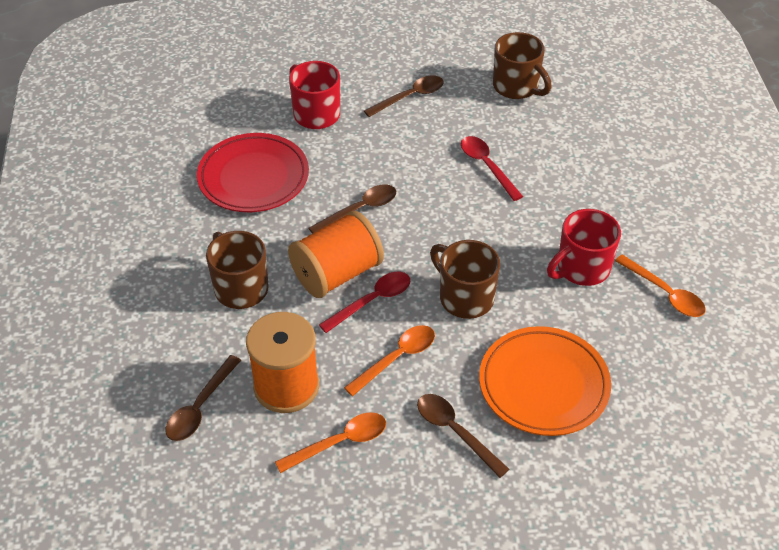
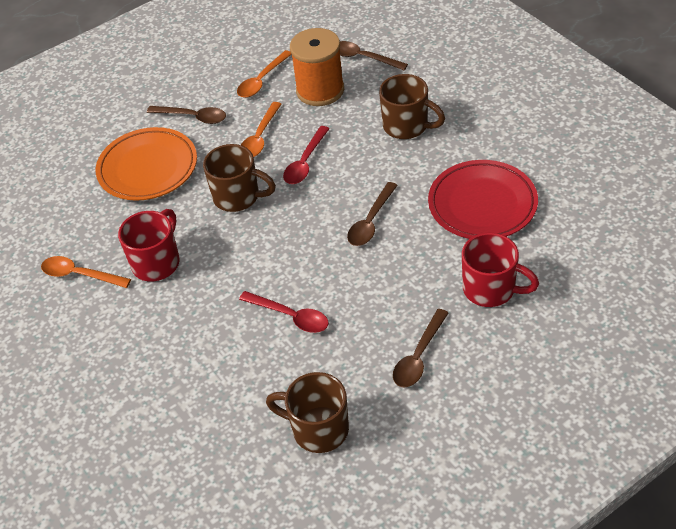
camera: 155 degrees right, 0 degrees up
(200, 407) = (363, 58): brown spoon -> brown spoon turned 60 degrees counterclockwise
(337, 273) = (346, 167): orange spool -> none

